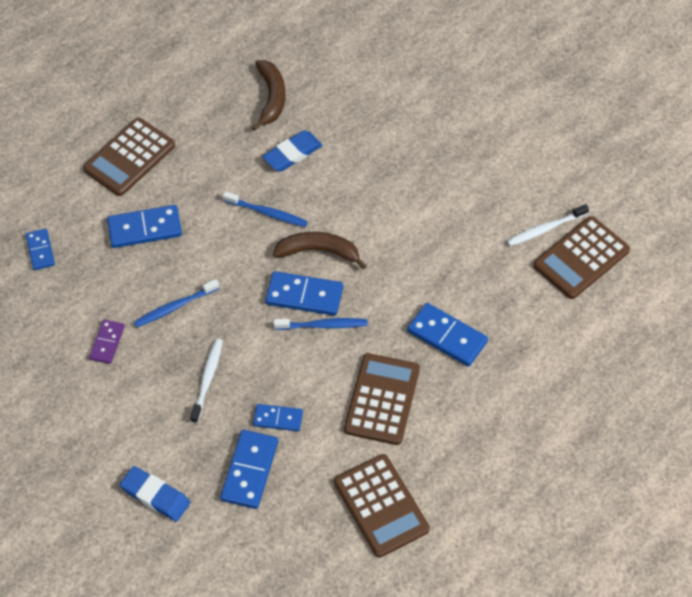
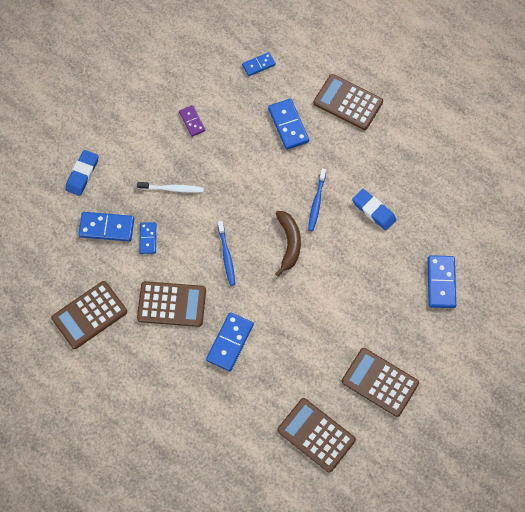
camera: 80 degrees right, 10 degrees up
(107, 343) = (192, 121): purple domino -> purple domino turned 60 degrees clockwise
(175, 307) = (226, 157): blue toothbrush -> none
(271, 98) = (424, 187): brown banana -> none
(304, 296) = (249, 239): blue domino -> blue domino (441, 282)
(521, 183) = (380, 382): none -> brown calculator
(545, 229) = (339, 405): white toothbrush -> none

